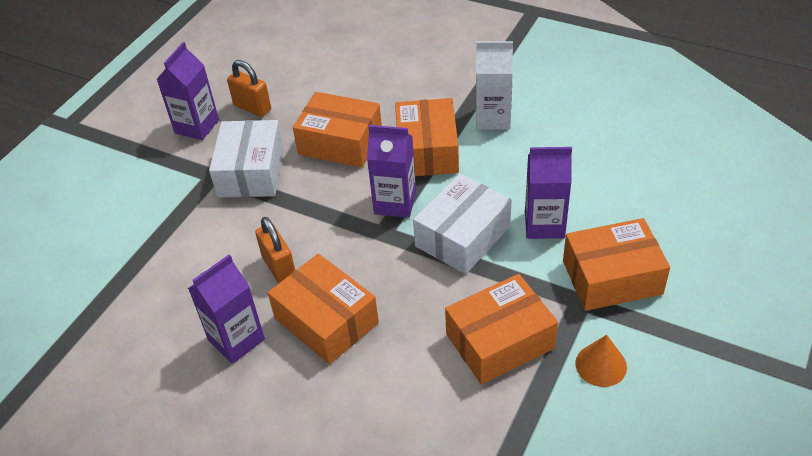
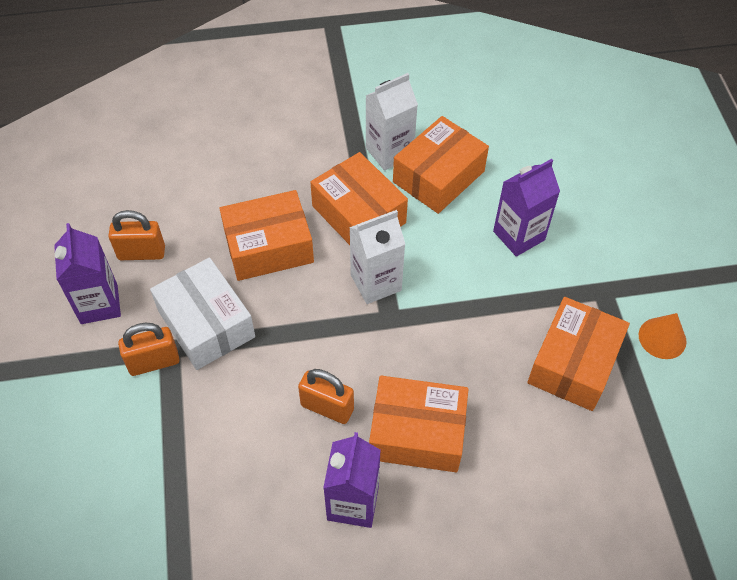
camera: 40 degrees left, 10 degrees up
(196, 179) = (154, 362): none -> orange padlock
(395, 203) = (376, 282): purple carton -> white carton
(462, 236) = (462, 283): white box -> none
(612, 277) = (608, 255): orange box -> orange box (438, 176)

